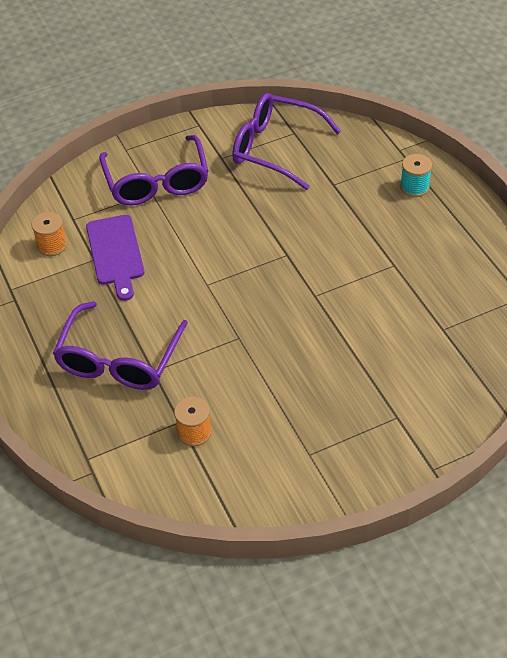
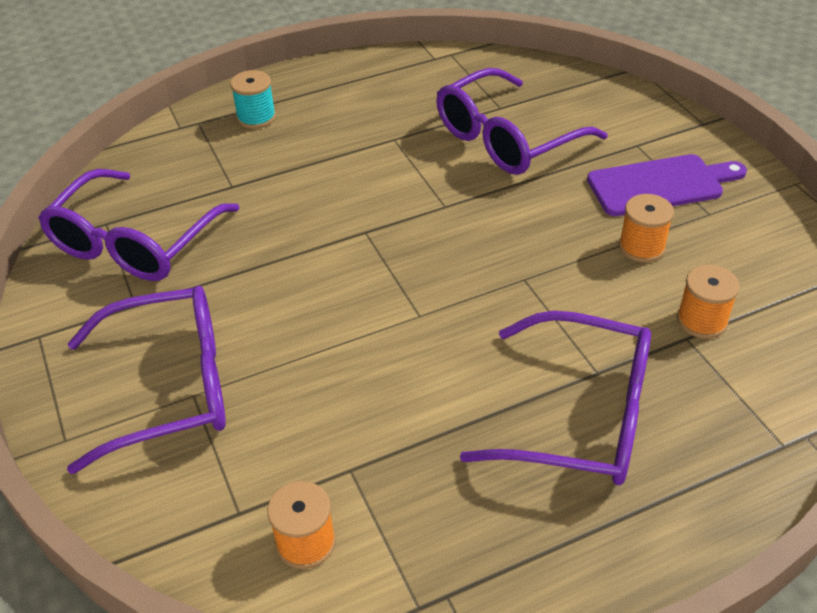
camera: 90 degrees left, 5 degrees down
(116, 253) = (339, 437): purple cutting board -> purple cutting board (660, 185)
(270, 406) = (641, 247): none -> orange spool
(398, 332) = (506, 139): none -> purple glasses

